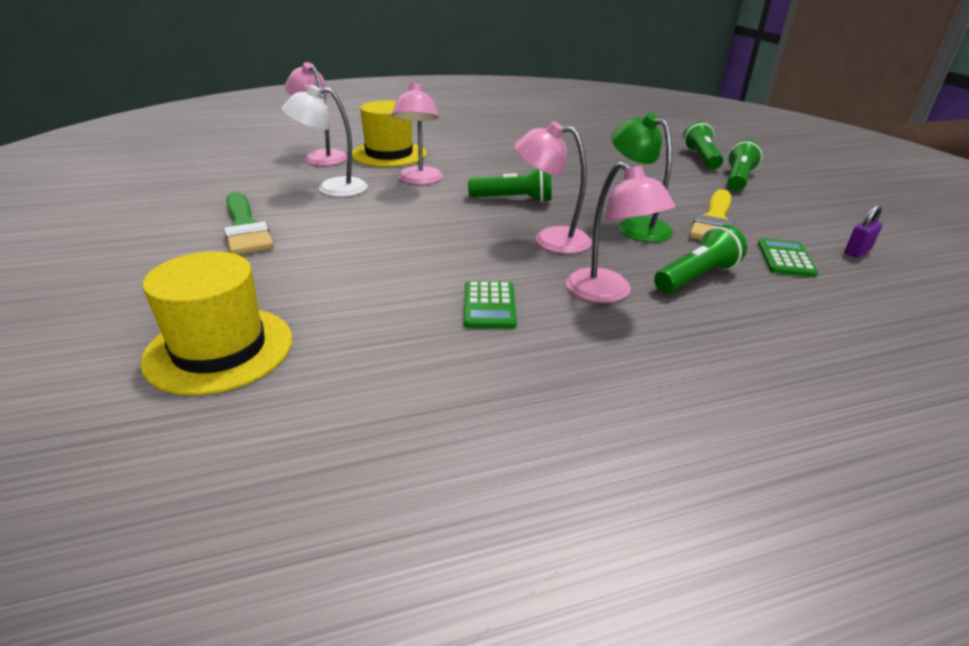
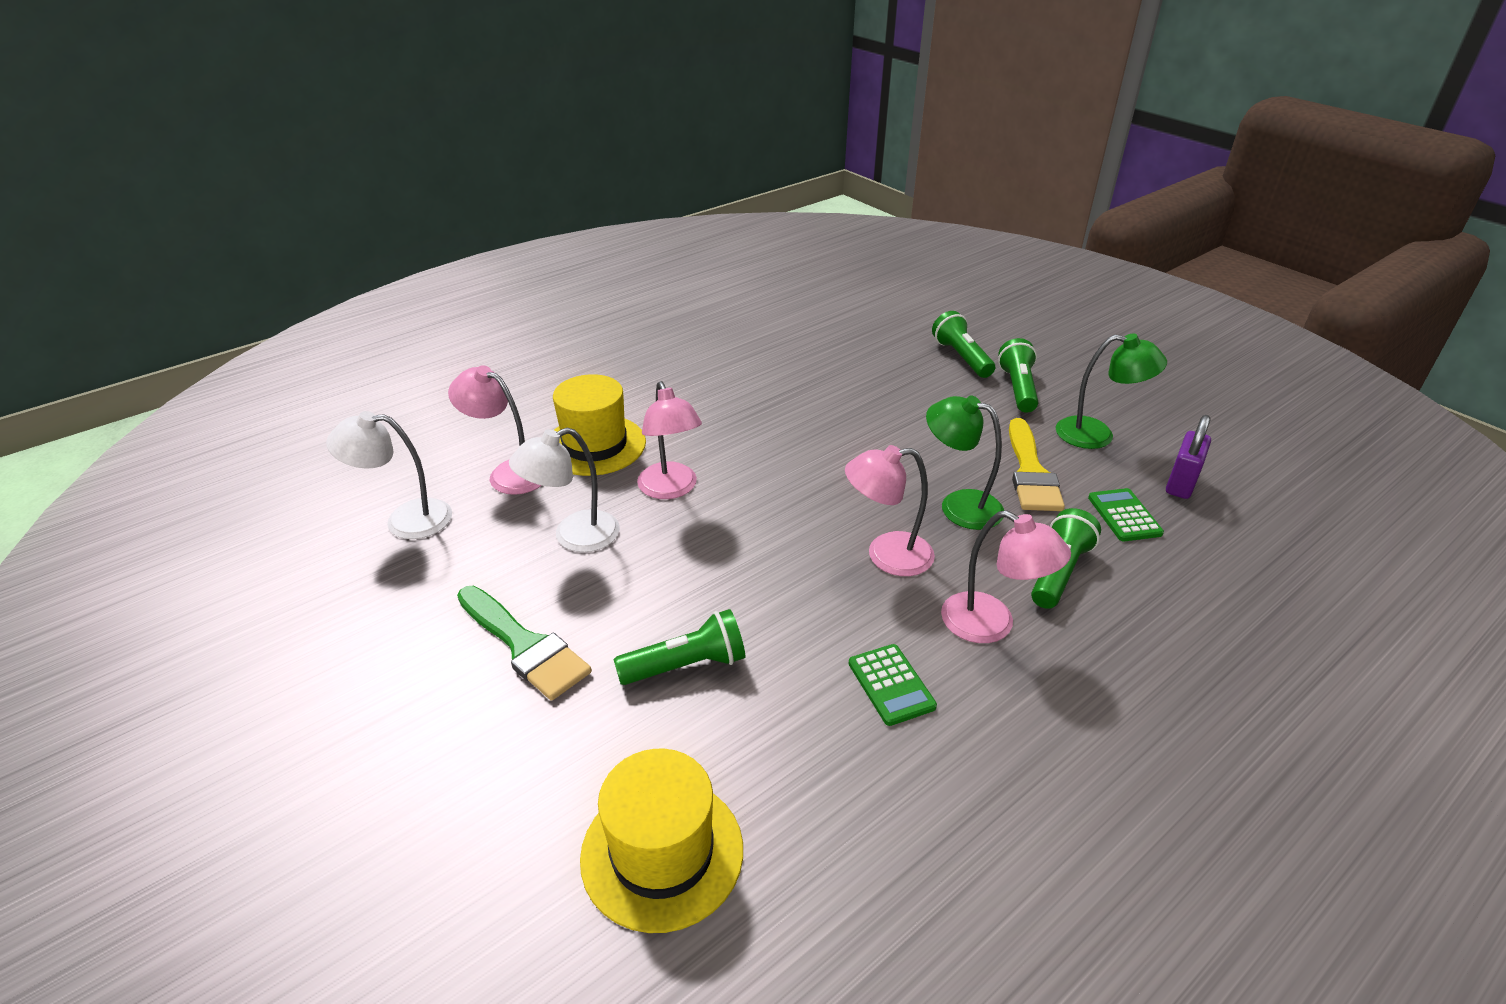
camera: 20 degrees left, 5 degrees up
(238, 163) = (405, 519): none -> white lamp
(513, 199) = (804, 495): green flashlight -> green flashlight (686, 665)
(792, 213) = (1097, 435): none -> green lamp
(857, 252) = (1180, 484): purple padlock -> purple padlock, size x1.51

